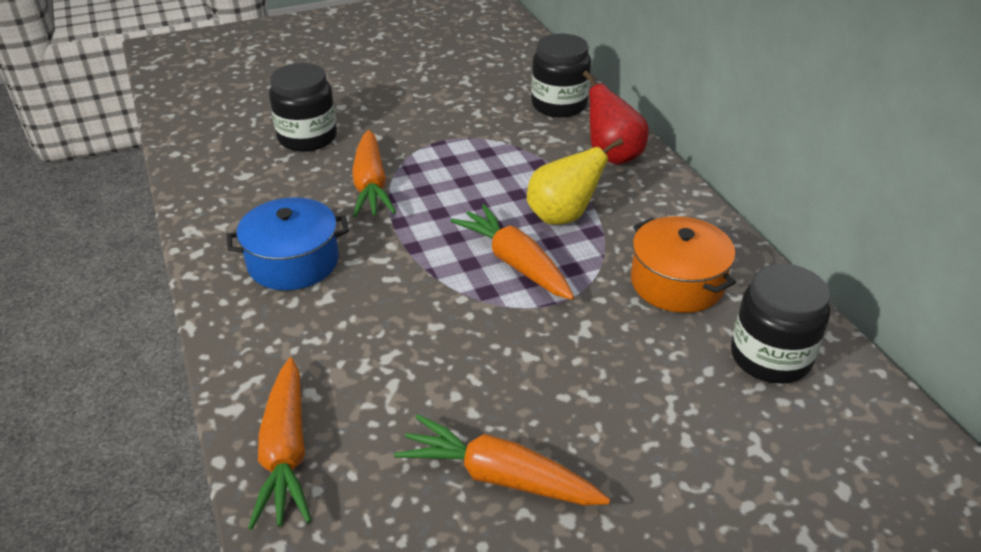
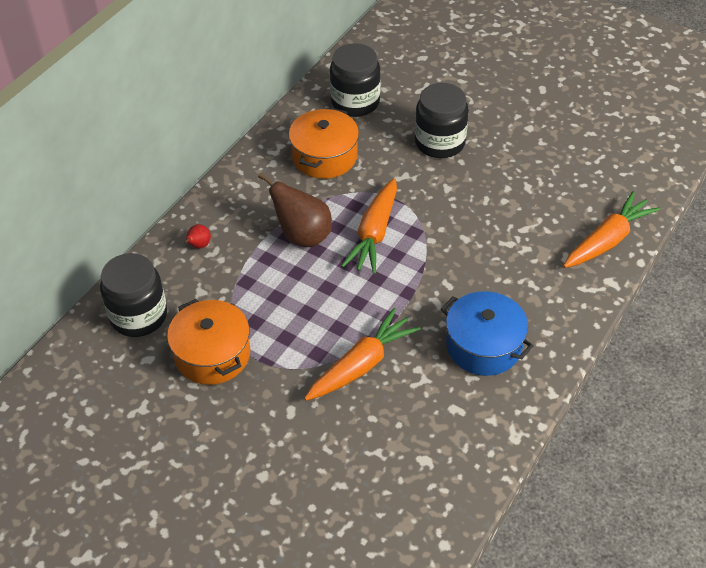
camera: 125 degrees left, 10 degrees up
(307, 137) = (335, 460): black jar -> black jar (440, 142)
(477, 122) = (212, 354): none -> orange pot
(499, 476) = (533, 159): orange carrot -> none
(563, 216) = (302, 236): yellow pear -> brown pear
(612, 156) = (198, 246): red pear -> red pear, size x0.47

